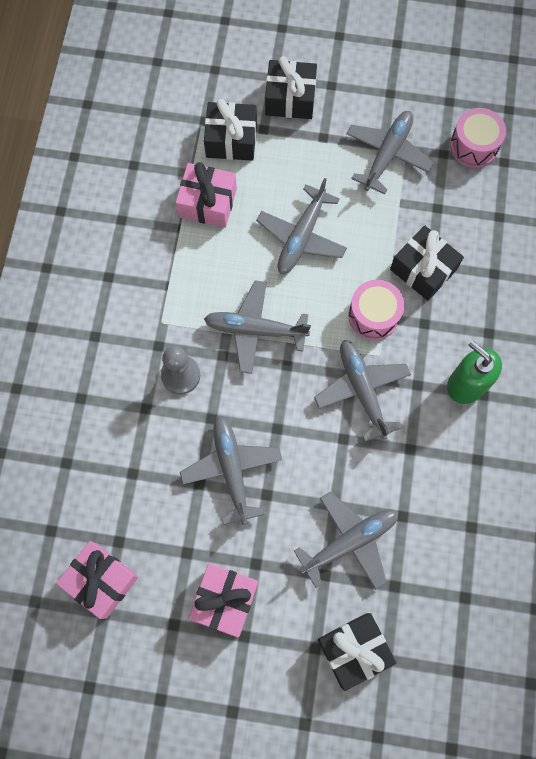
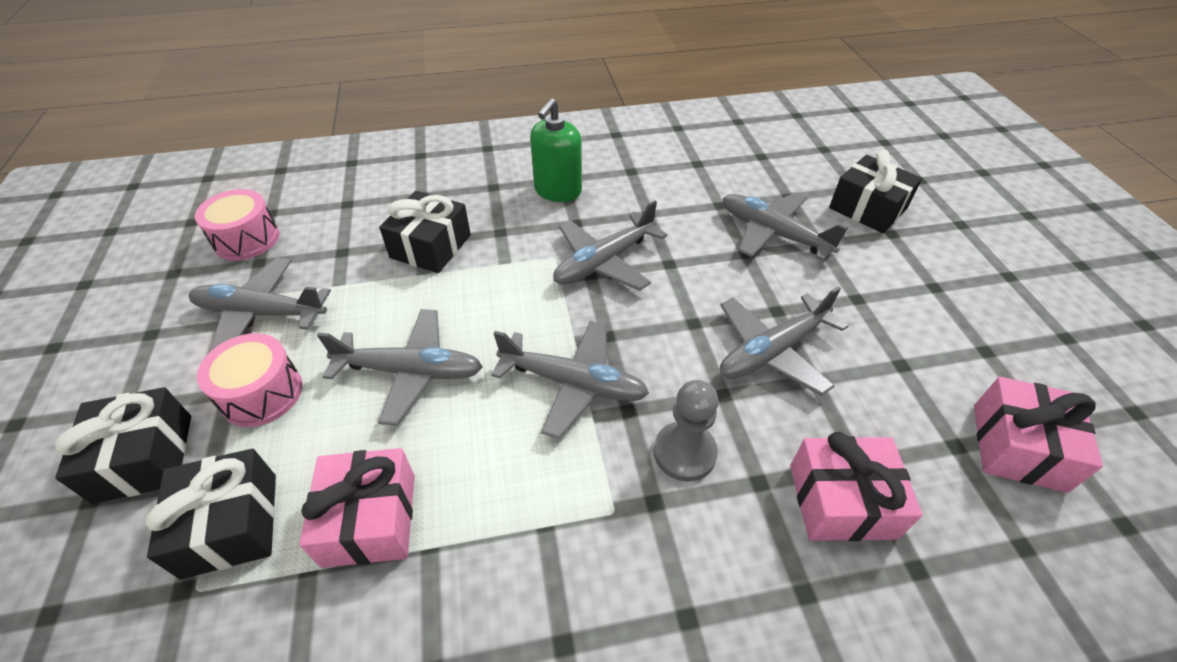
camera: 110 degrees left, 25 degrees down
(225, 600) = (917, 313): pink gift -> pink gift (841, 501)
(255, 330) = (573, 383): grey plane -> grey plane turned 60 degrees counterclockwise
(373, 315) = (505, 273): pink drum -> pink drum (262, 393)

